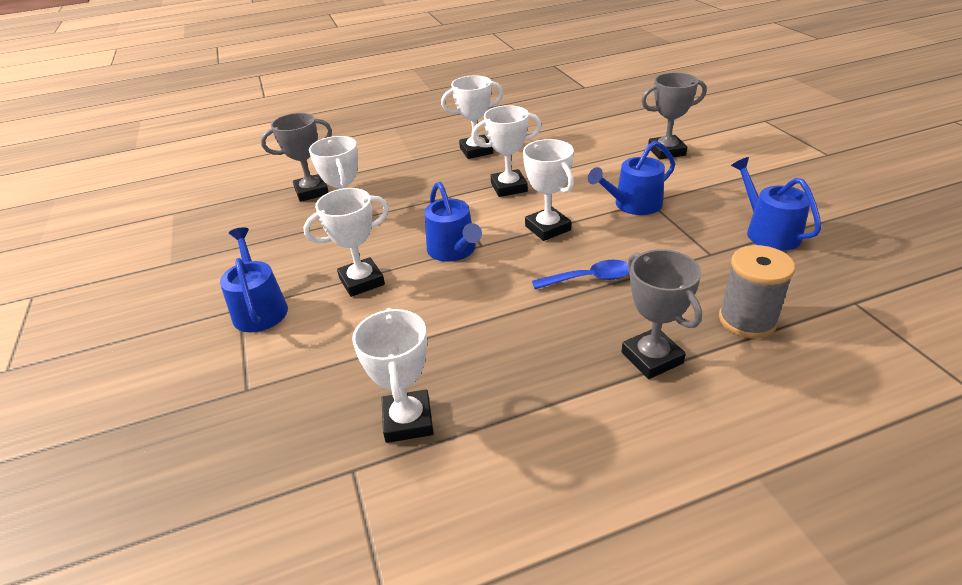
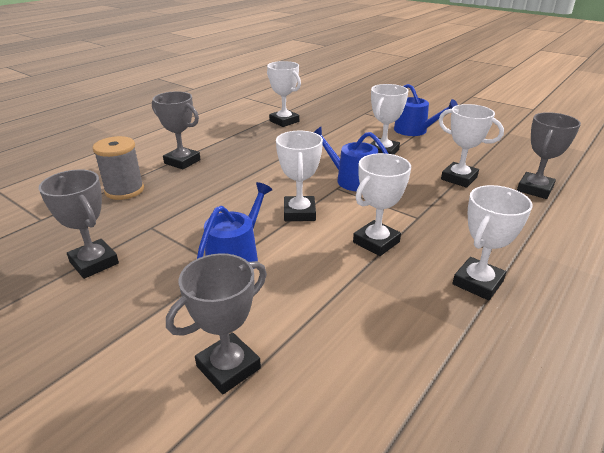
camera: 145 degrees right, 5 degrees down
(547, 228) = (299, 213): white trophy -> white trophy turned 60 degrees clockwise
(589, 279) = (240, 187): blue spoon -> none
(768, 232) = (94, 263): blue watering can -> grey trophy

